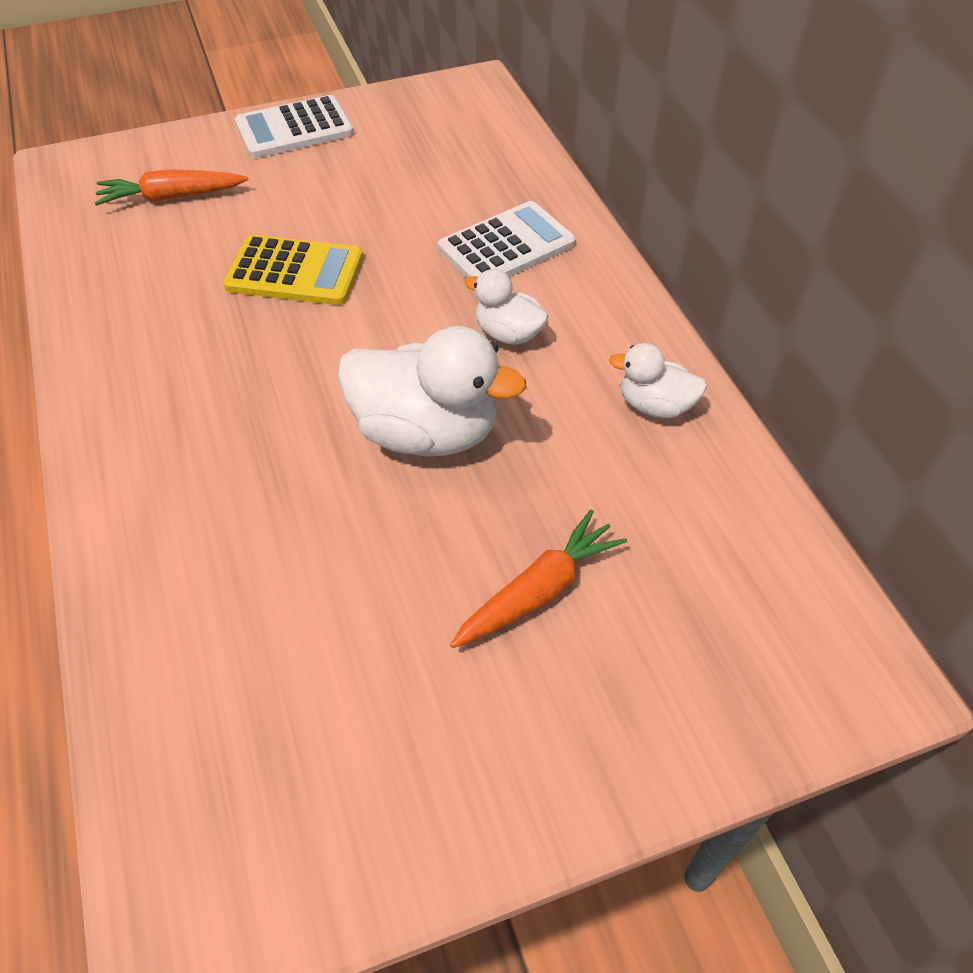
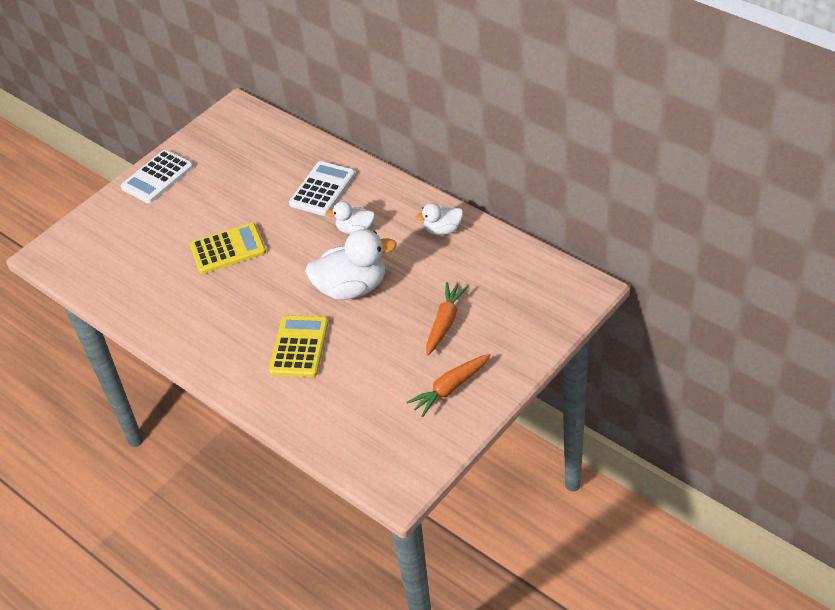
camera: 25 degrees left, 5 degrees down
(172, 197) = (126, 243): orange carrot -> orange carrot (450, 388)
(258, 494) = (299, 347): none -> yellow calculator

